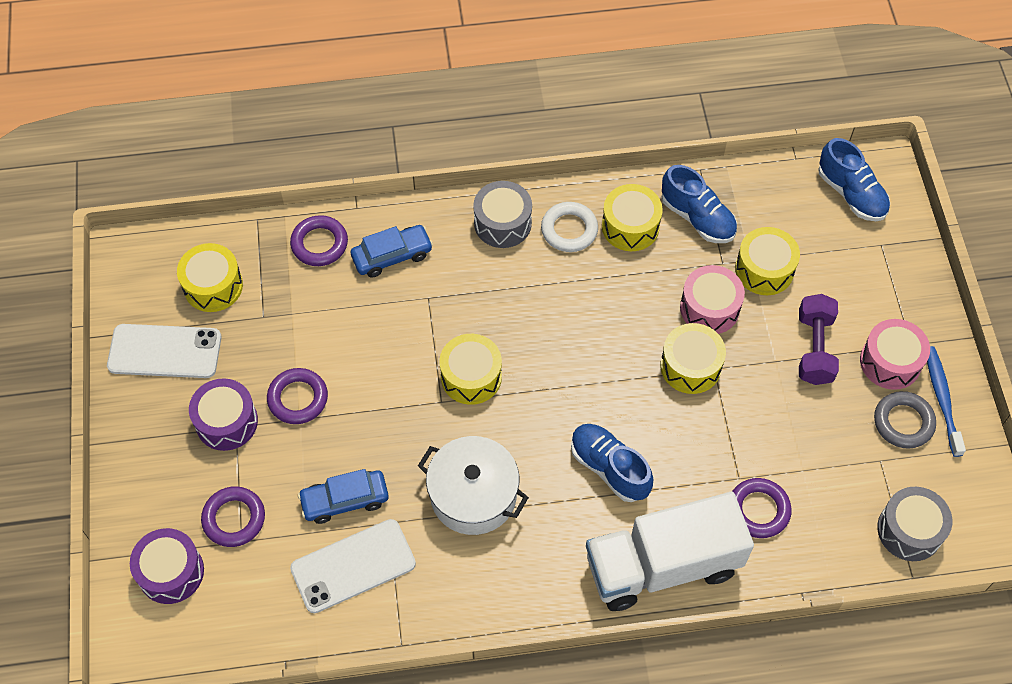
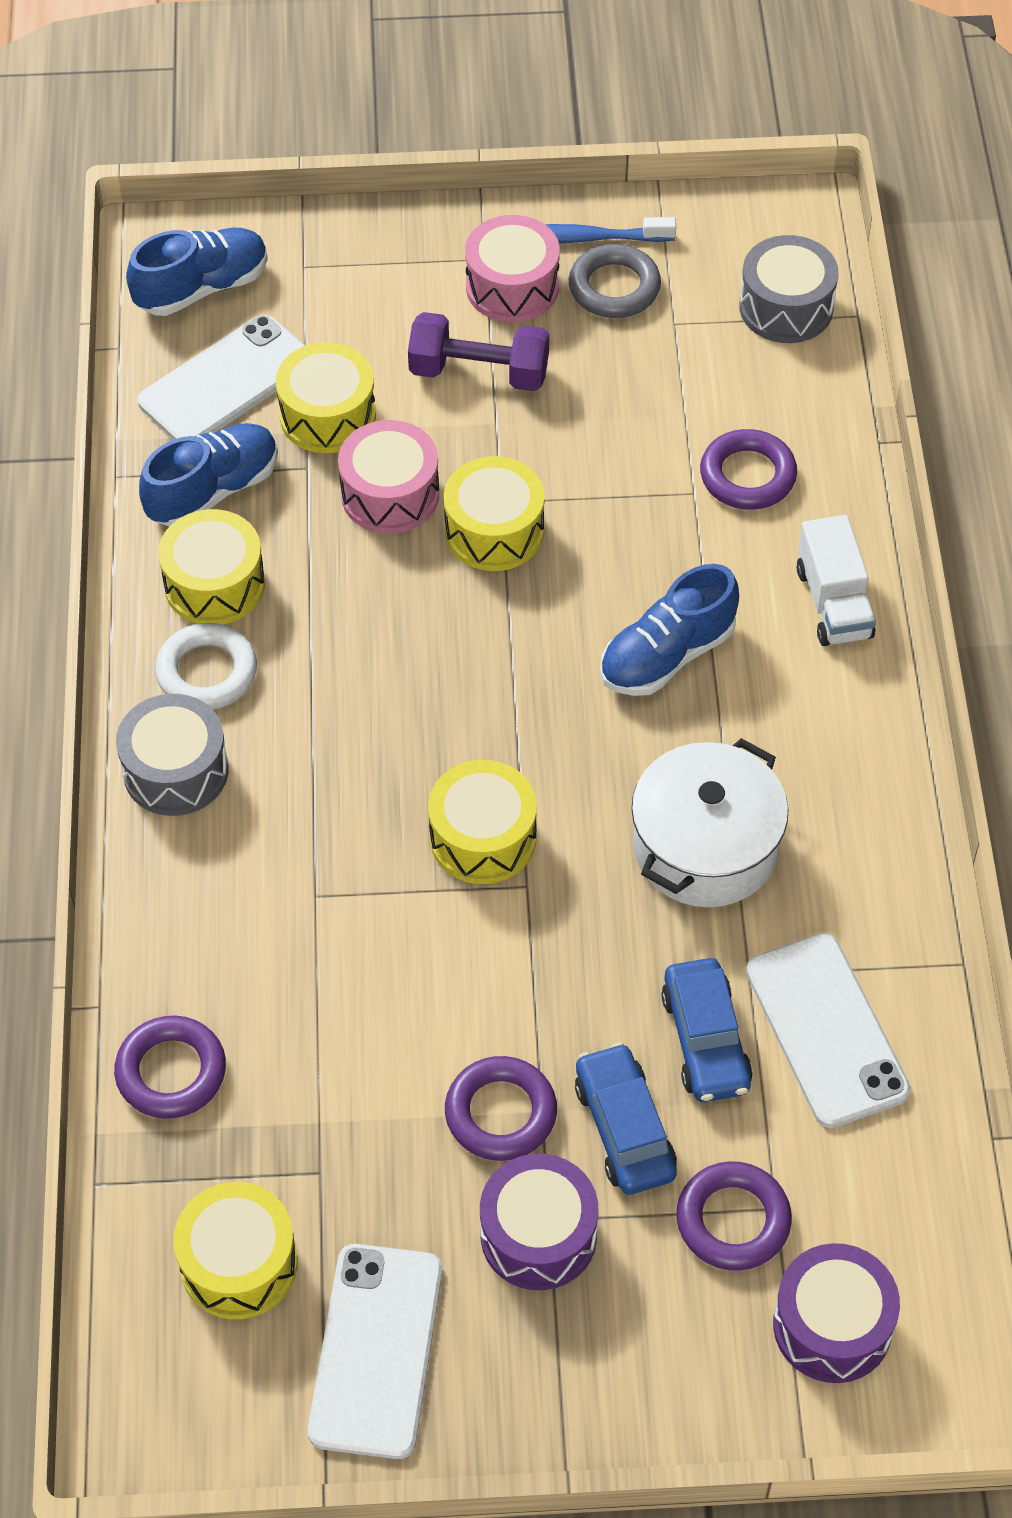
camera: 85 degrees left, 5 degrees down
(392, 256) = (218, 950): blue car -> blue car (624, 1128)
(662, 565) = (833, 603): white truck -> white truck, size x0.52
(780, 215) = (226, 382): none -> white phone

